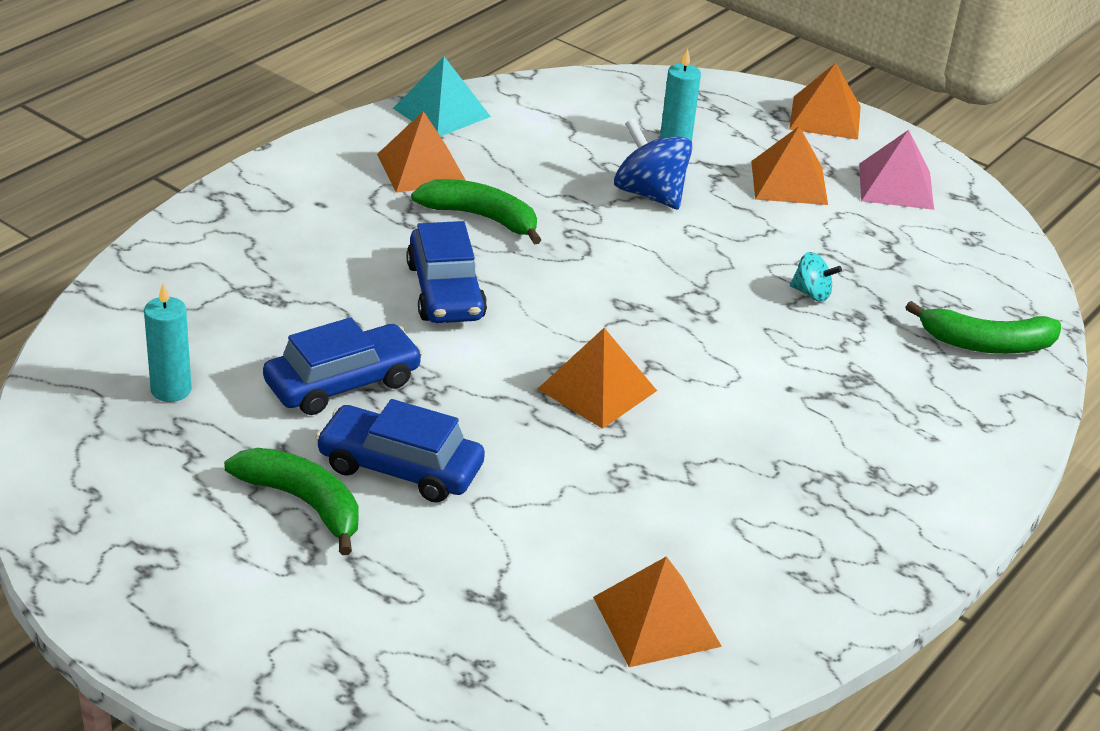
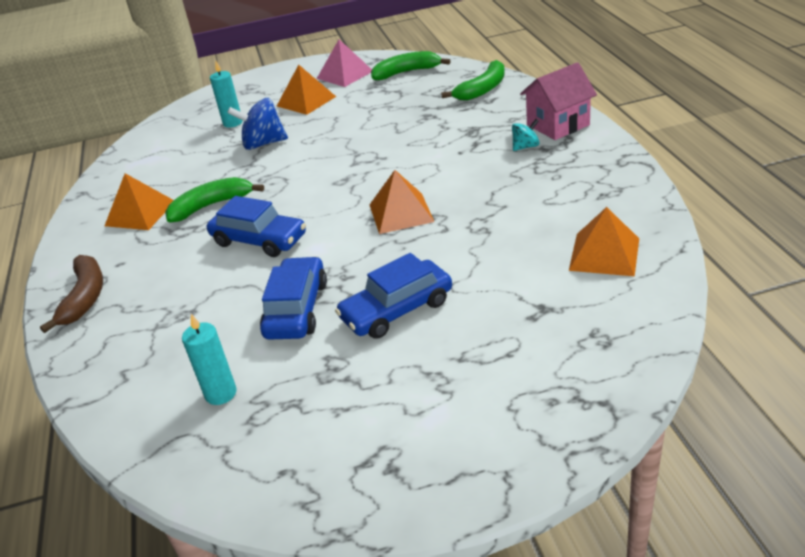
camera: 45 degrees left, 0 degrees up
(247, 210) = (85, 297): none -> brown banana
(303, 503) = (391, 364): green banana -> green banana (406, 72)
(442, 112) = (101, 189): turquoise pyramid -> none
(811, 293) = (396, 122): turquoise spinning top -> turquoise spinning top (525, 147)
(825, 117) = (270, 75): orange pyramid -> none
(954, 463) = (558, 125): none -> pink house

